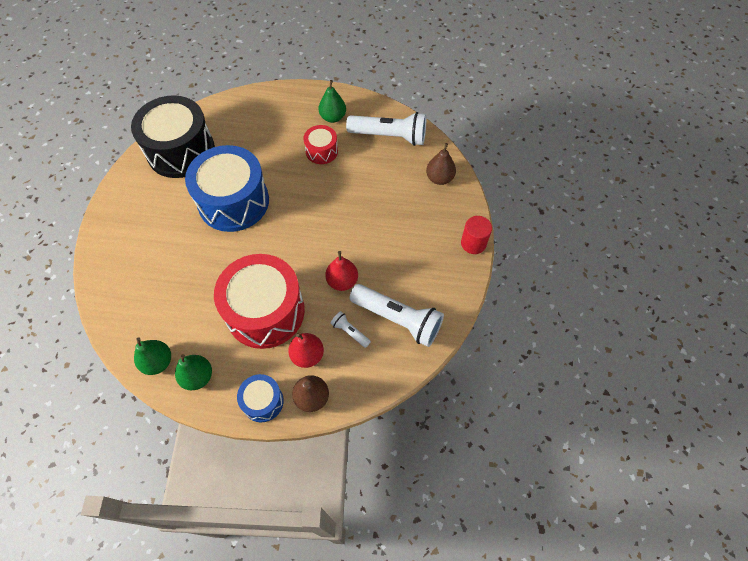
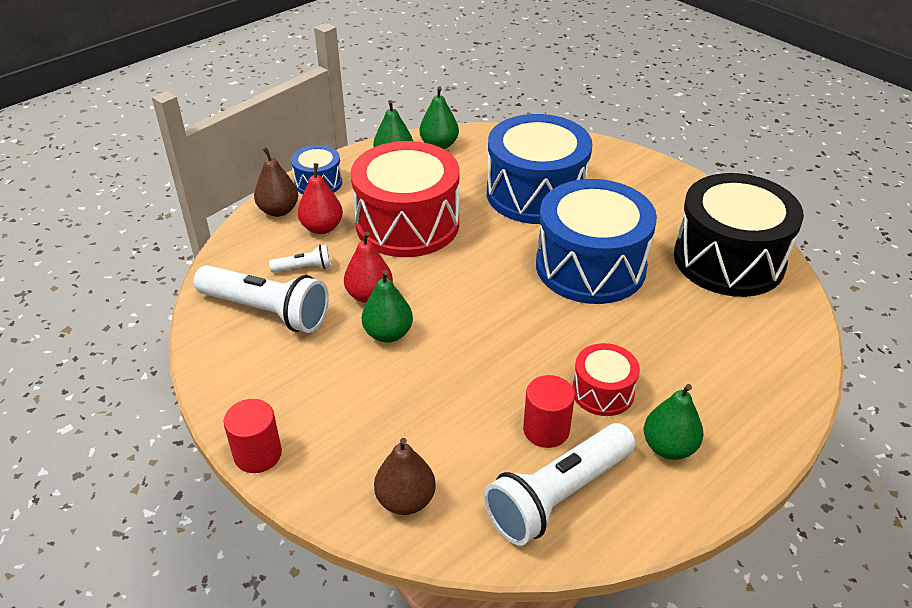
camera: 130 degrees right, 20 degrees down
(179, 267) = (536, 193): none -> blue drum
(361, 157) = (546, 430): none -> red cylinder
(361, 251) = (388, 334): none -> green pear
(397, 319) = (266, 311): white flashlight -> white flashlight turned 135 degrees counterclockwise

